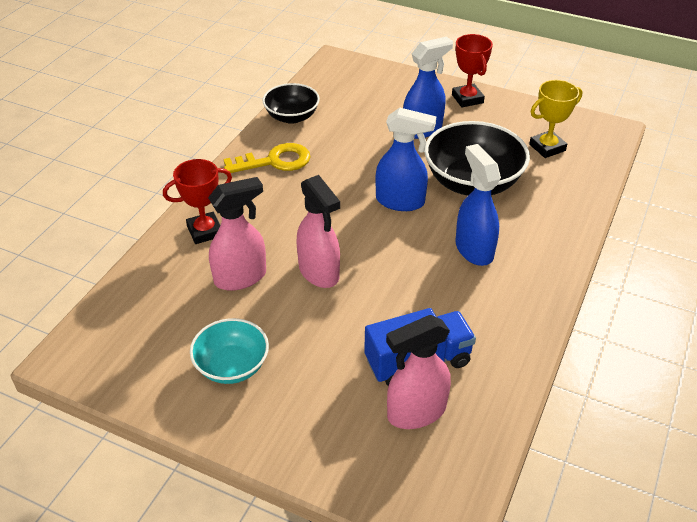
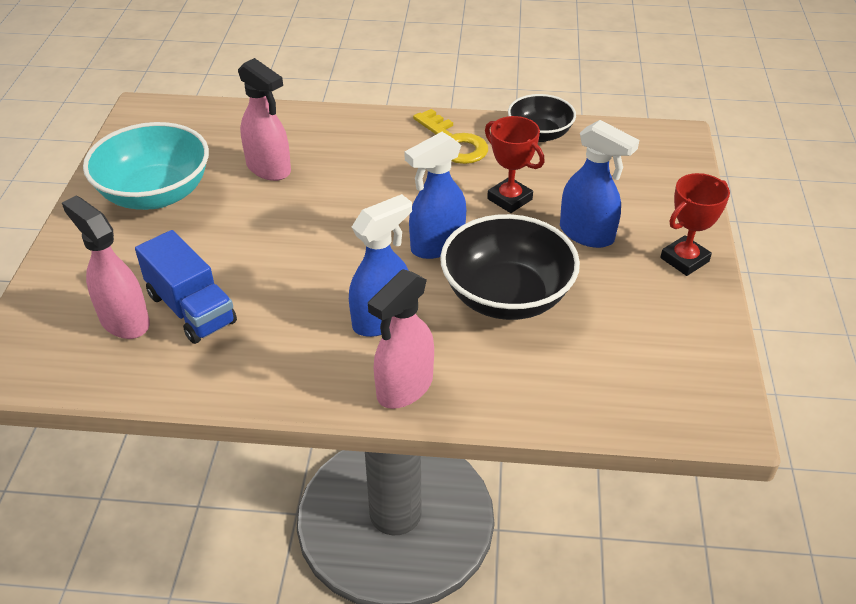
camera: 70 degrees right, 0 degrees up
(205, 231) = (323, 131): red trophy -> red trophy (509, 199)
(232, 366) = (155, 194): turquoise bowl -> turquoise bowl, size x1.65
(319, 272) = (295, 214): pink spray bottle -> pink spray bottle (404, 388)
(400, 201) = (436, 245): blue spray bottle -> blue spray bottle turned 60 degrees clockwise
(547, 147) = (628, 354): yellow trophy -> none

